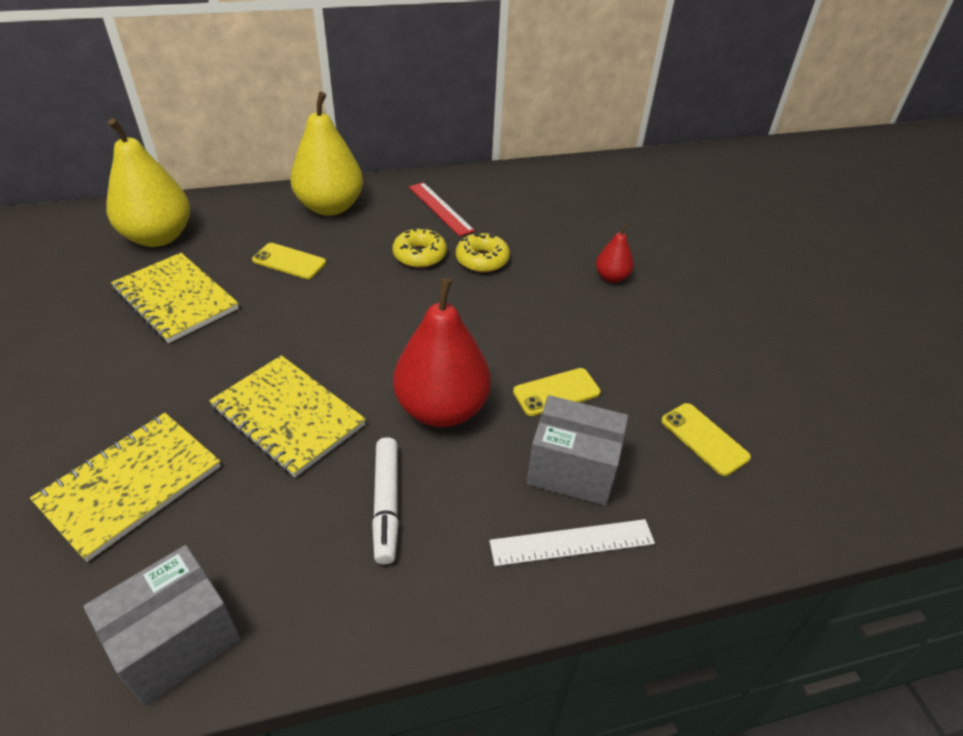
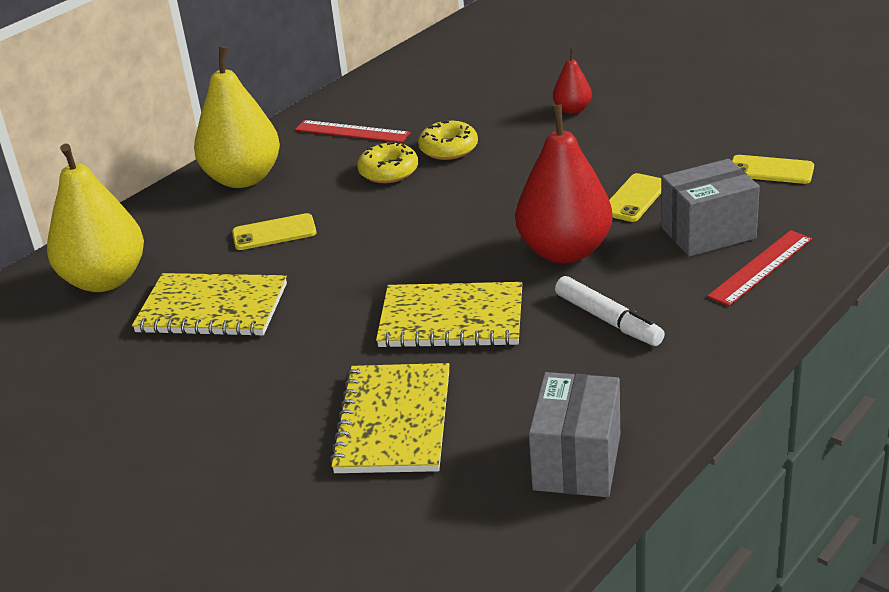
camera: 30 degrees left, 10 degrees down
(572, 542) = (761, 267): white ruler -> red ruler

